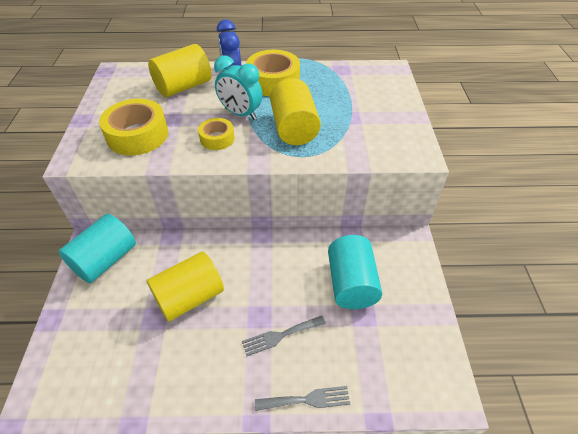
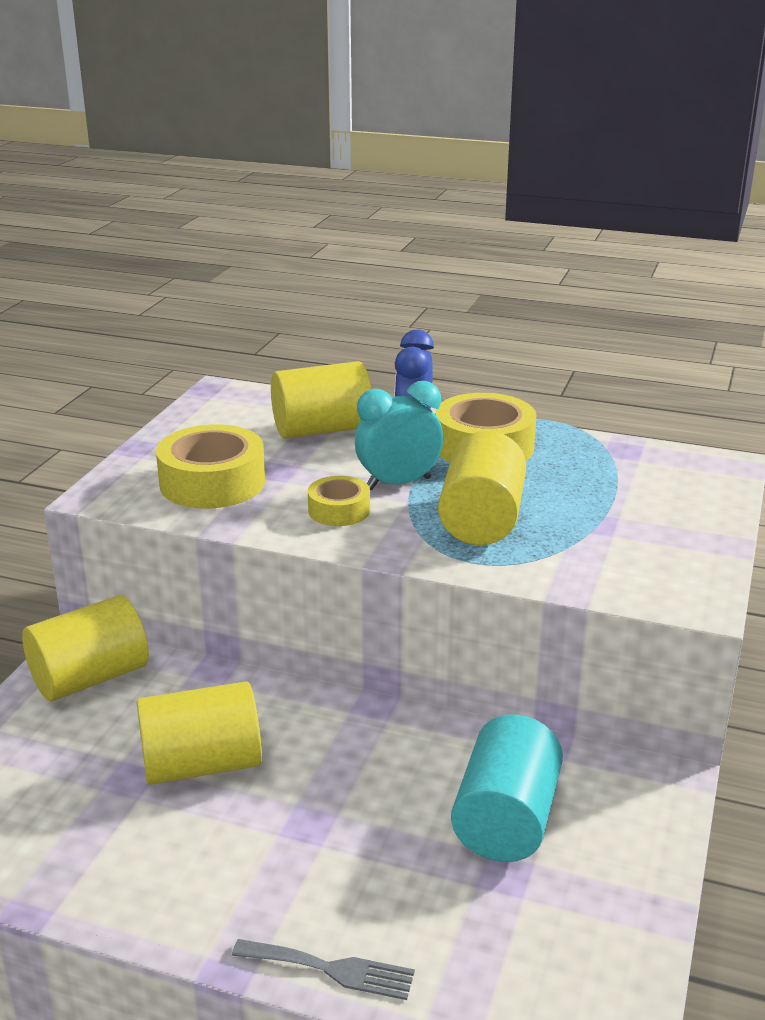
camera: 20 degrees right, 20 degrees down
(105, 260) = (90, 678): turquoise cylinder -> yellow cylinder
(240, 114) = (398, 483): turquoise clock -> turquoise clock turned 105 degrees clockwise
(280, 336) = (331, 862): grey fork -> none

